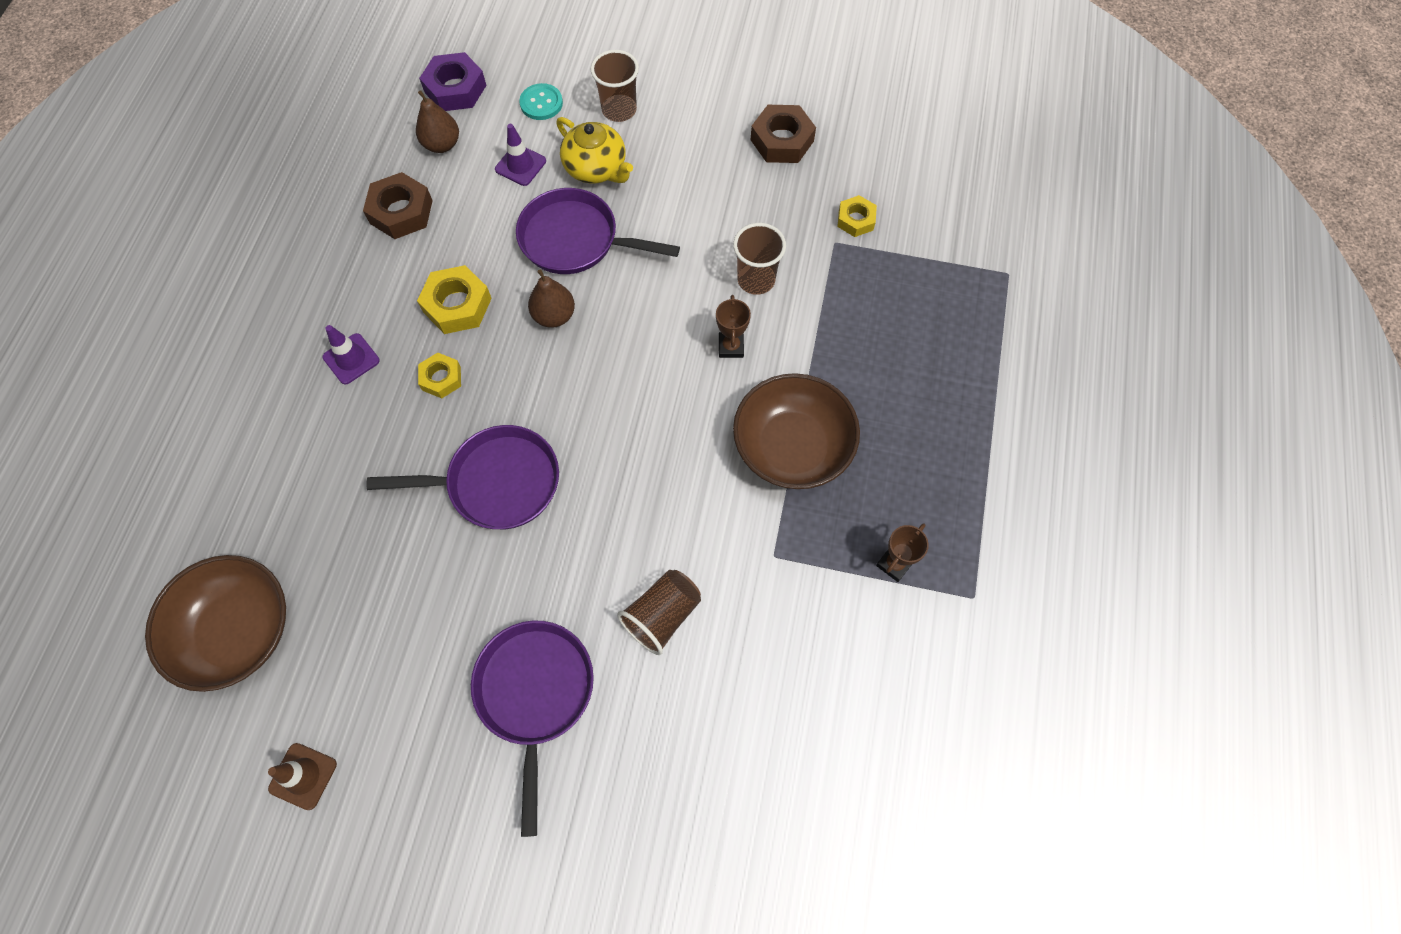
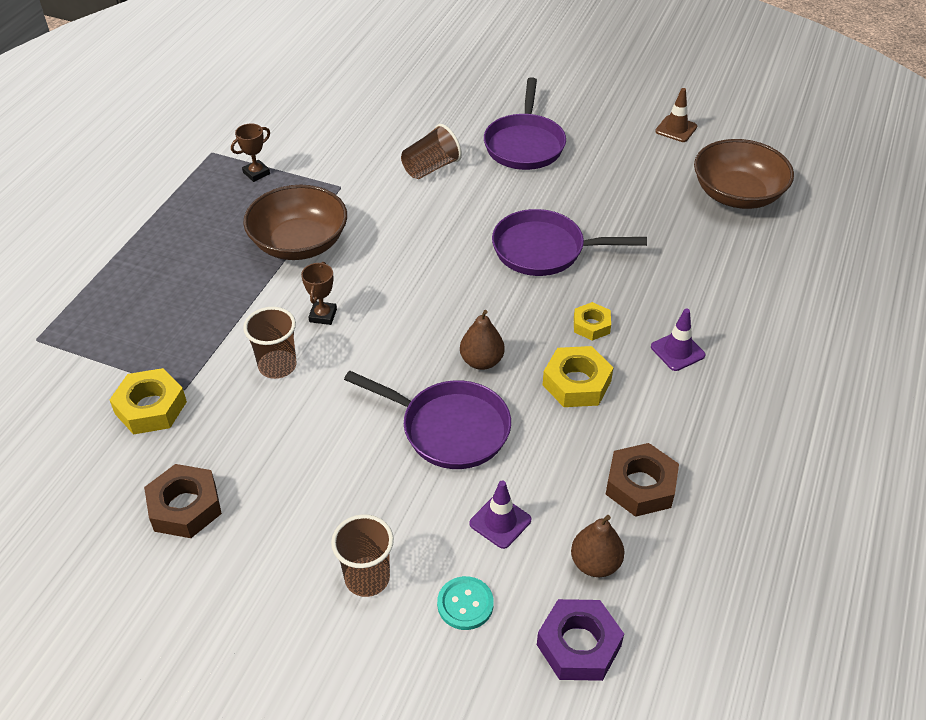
camera: 170 degrees left, 20 degrees down
(596, 168) = (411, 505): yellow teapot -> none
(855, 220) = (151, 407): yellow nut -> yellow nut, size x1.60

